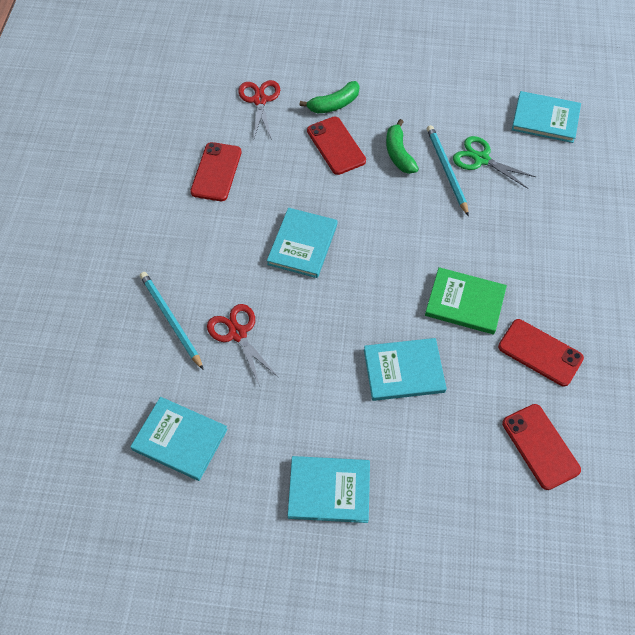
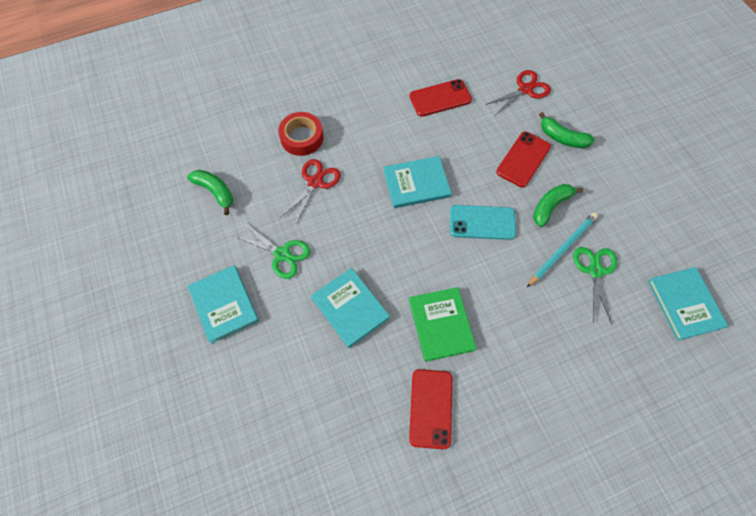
camera: 60 degrees right, 5 degrees up
(170, 319) = (302, 137): turquoise pencil -> red tape
(180, 439) = (215, 192): turquoise book -> green banana
(304, 405) = (282, 254): none -> green scissors
(381, 214) = (482, 222): none -> turquoise phone
(540, 446) = (341, 447): red phone -> none

